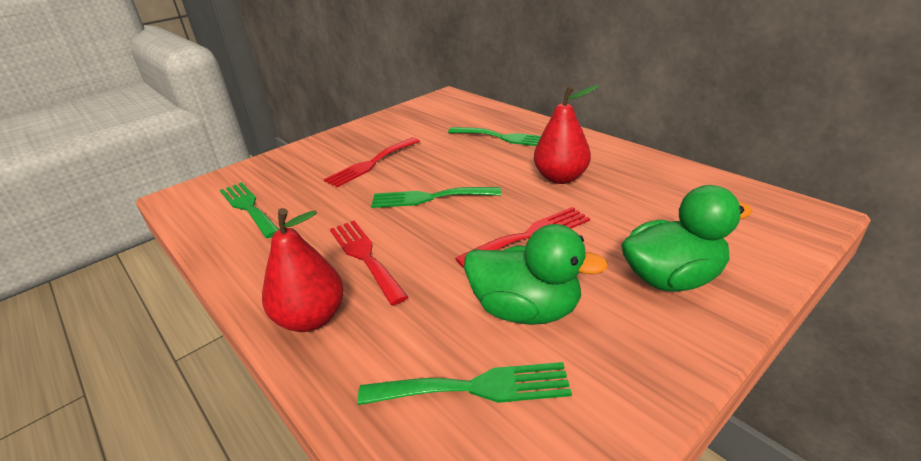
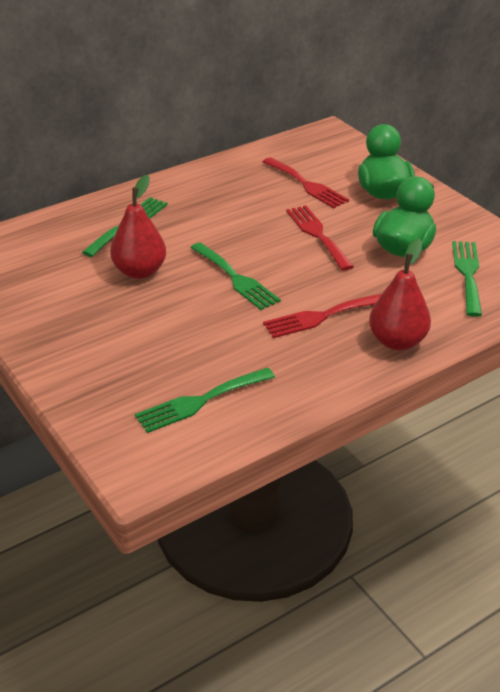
camera: 85 degrees left, 5 degrees up
(371, 164) = (138, 314): red fork -> red fork (307, 185)
(429, 198) = (236, 278): green fork -> green fork turned 45 degrees counterclockwise
(561, 178) = (233, 207): red pear -> red pear (140, 271)

